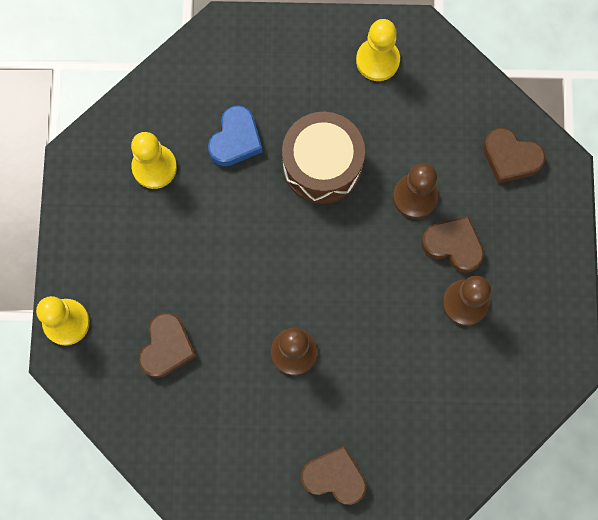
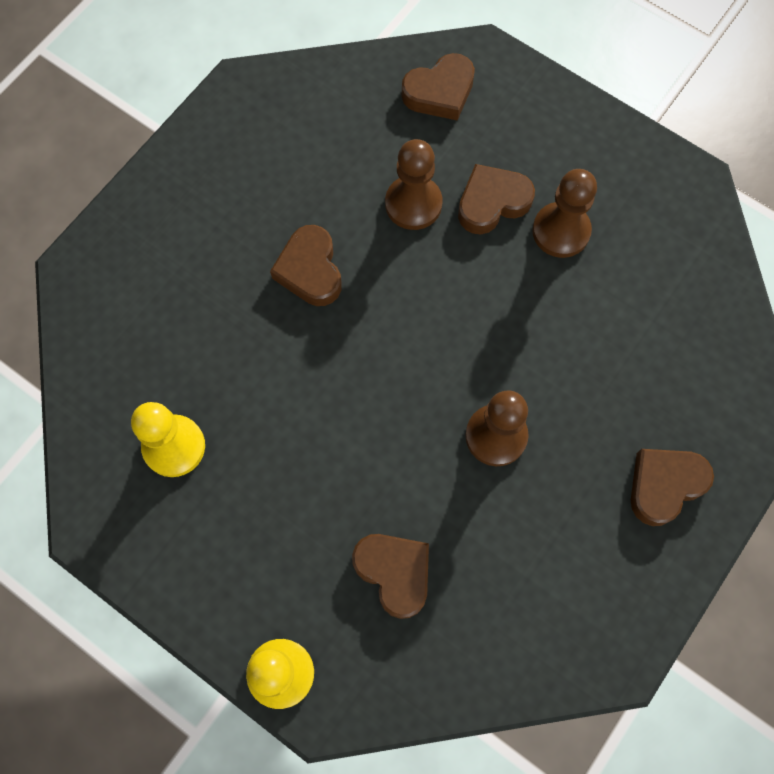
camera: 55 degrees left, 5 degrees down
(235, 140) = (212, 339): blue heart -> none
(322, 165) = (310, 270): brown drum -> brown heart
(377, 60) = (240, 143): yellow pawn -> none

